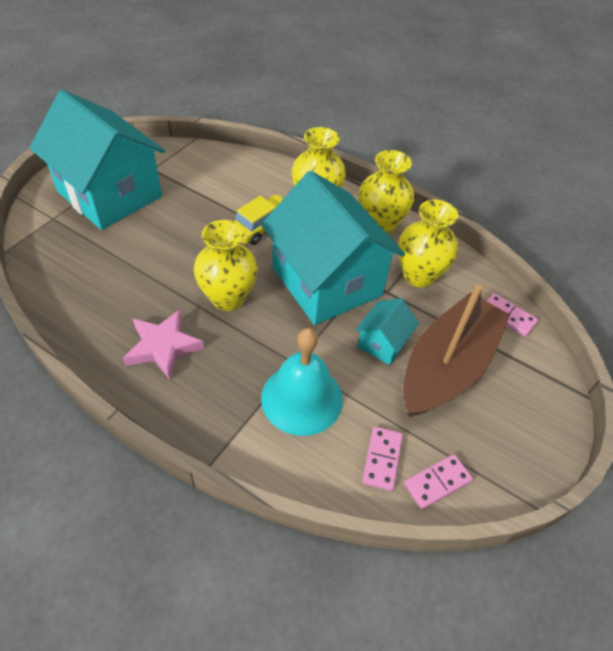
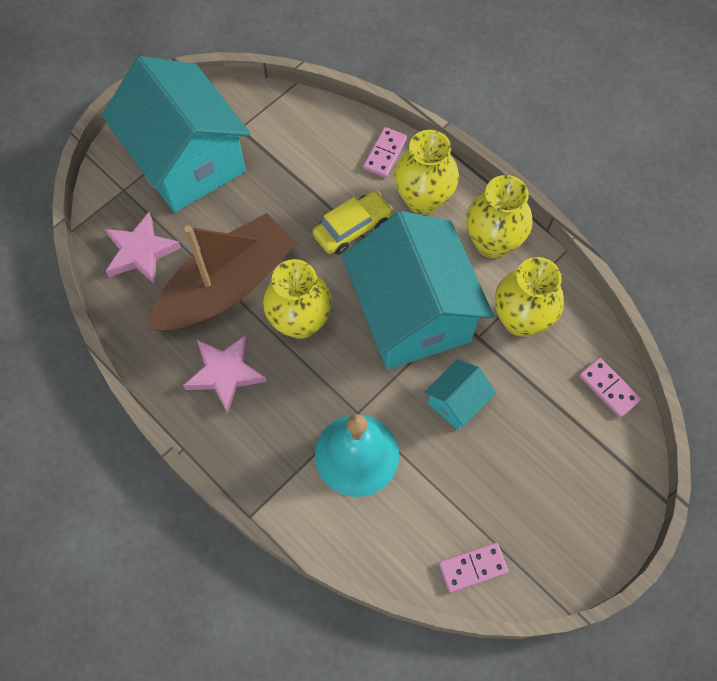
camera: 15 degrees right, 15 degrees up
(72, 261) = (141, 252): none -> pink star
(382, 459) = (424, 534): pink domino -> pink domino (385, 154)
(447, 367) = (520, 441): brown boat -> brown boat (226, 287)

